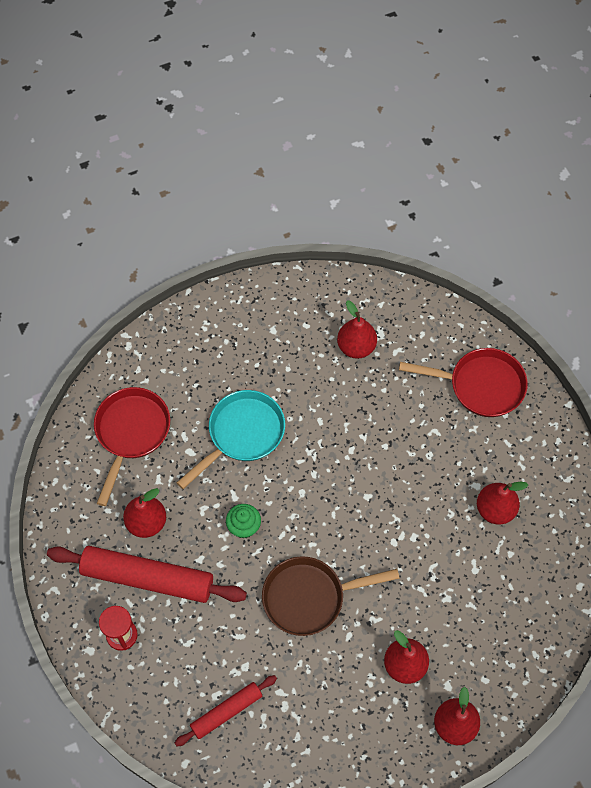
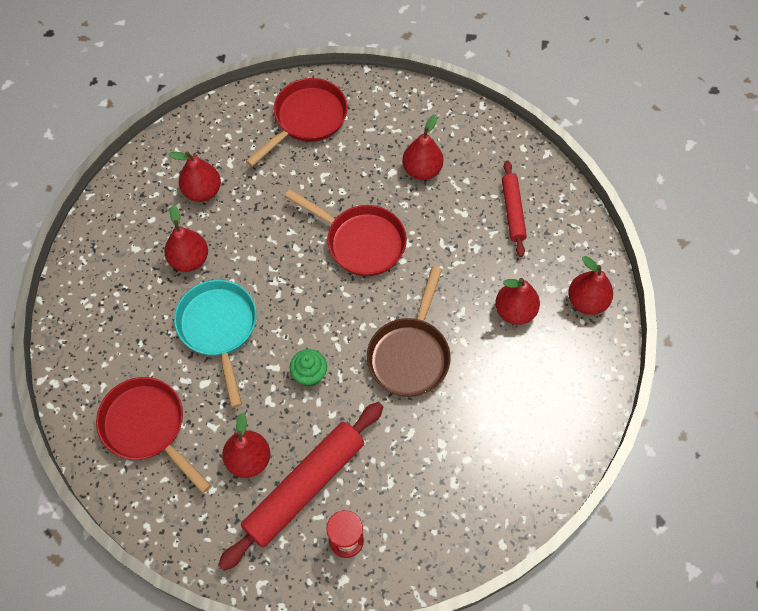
camera: 60 degrees left, 0 degrees up
(226, 712) = (474, 482): red rolling pin -> red rolling pin (513, 211)
(288, 375) = (189, 259): none -> red pear
(390, 498) = (361, 242): none -> red pan

